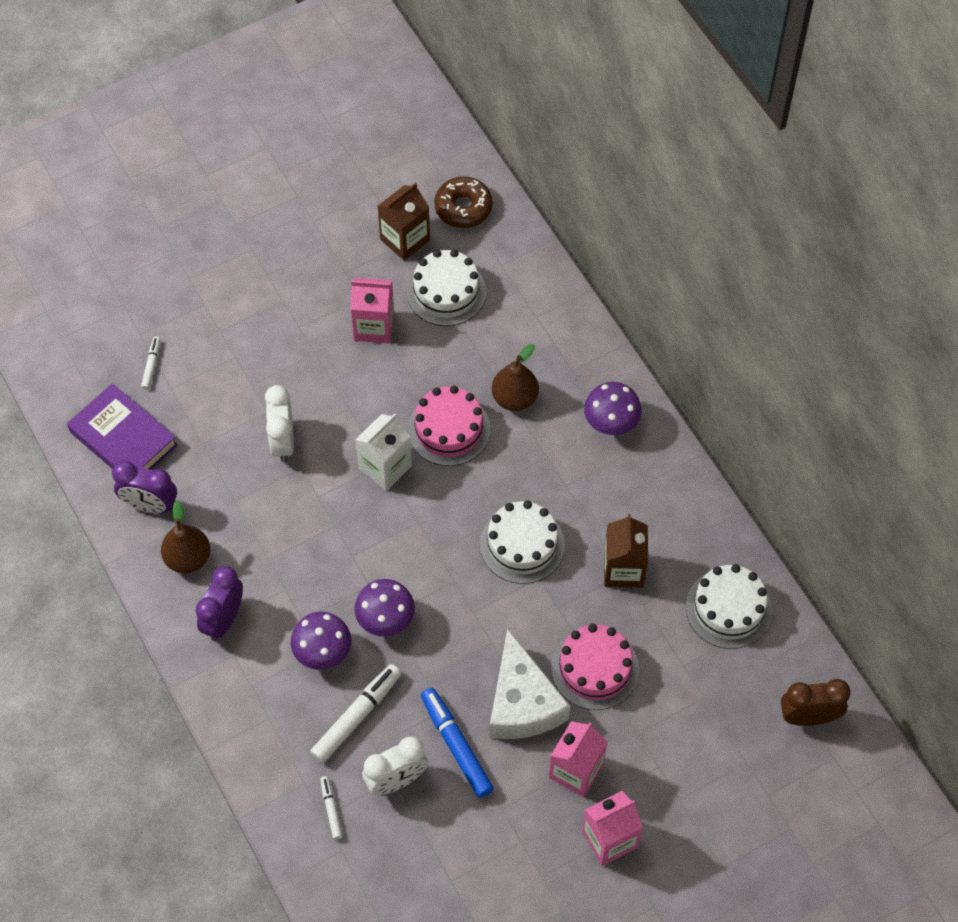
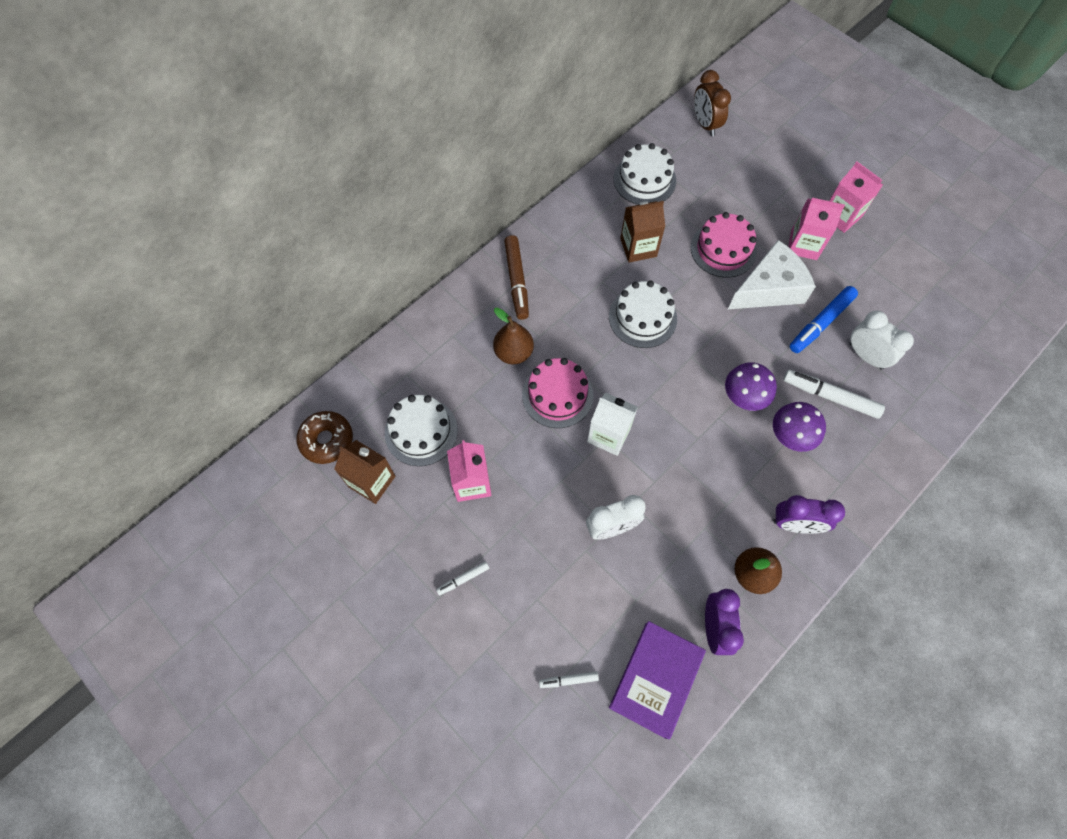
camera: 105 degrees left, 5 degrees up
(331, 809) = (909, 394): white marker -> white marker (463, 579)
(611, 423) = (517, 280): purple mushroom -> brown marker

